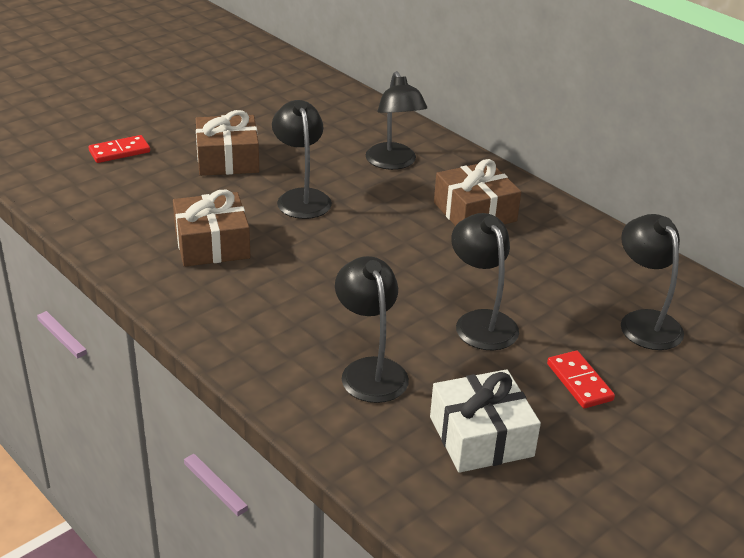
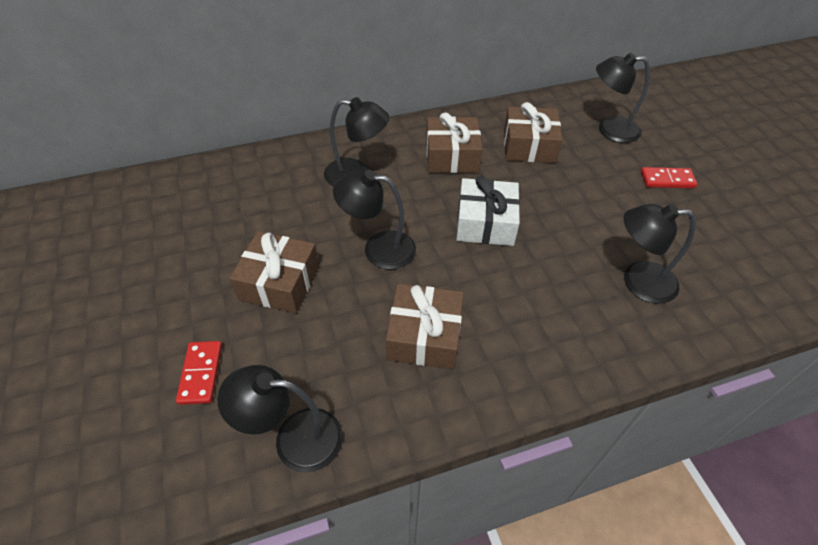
camera: 65 degrees left, 15 degrees up
(481, 322) = (591, 201): black lamp -> black lamp (294, 438)
(481, 436) = (719, 246): white gift -> white gift (485, 223)
(544, 261) = (529, 146): none -> brown gift

